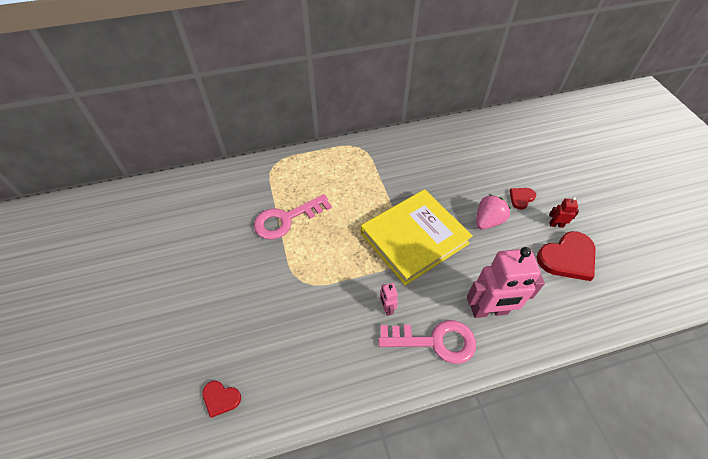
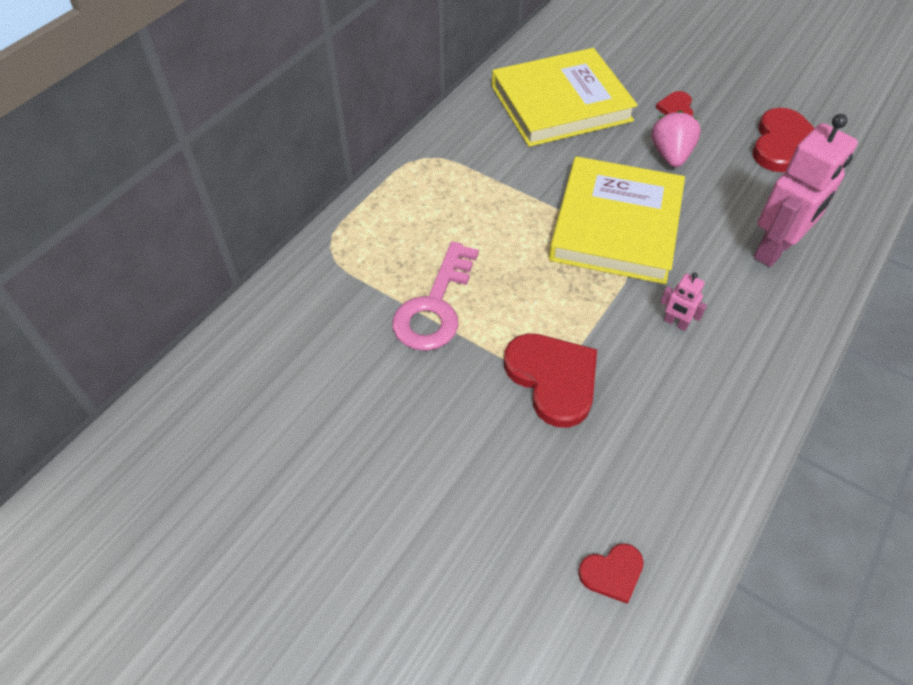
camera: 40 degrees left, 0 degrees up
(298, 290) = (553, 379): none -> red heart
(435, 341) = (761, 320): pink key -> none
(457, 159) = (561, 103): none -> yellow book
(556, 225) = (739, 117): red robot -> none

